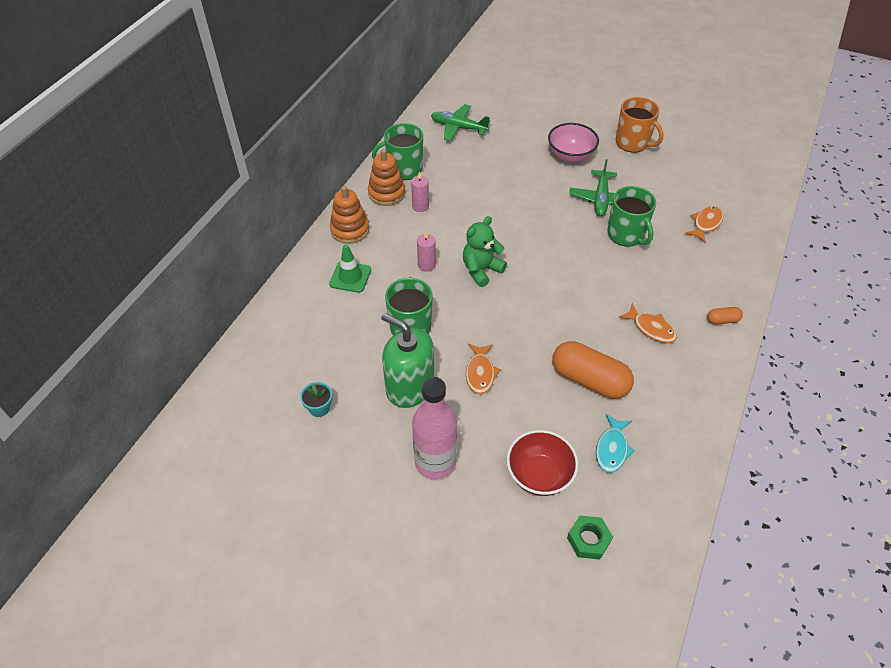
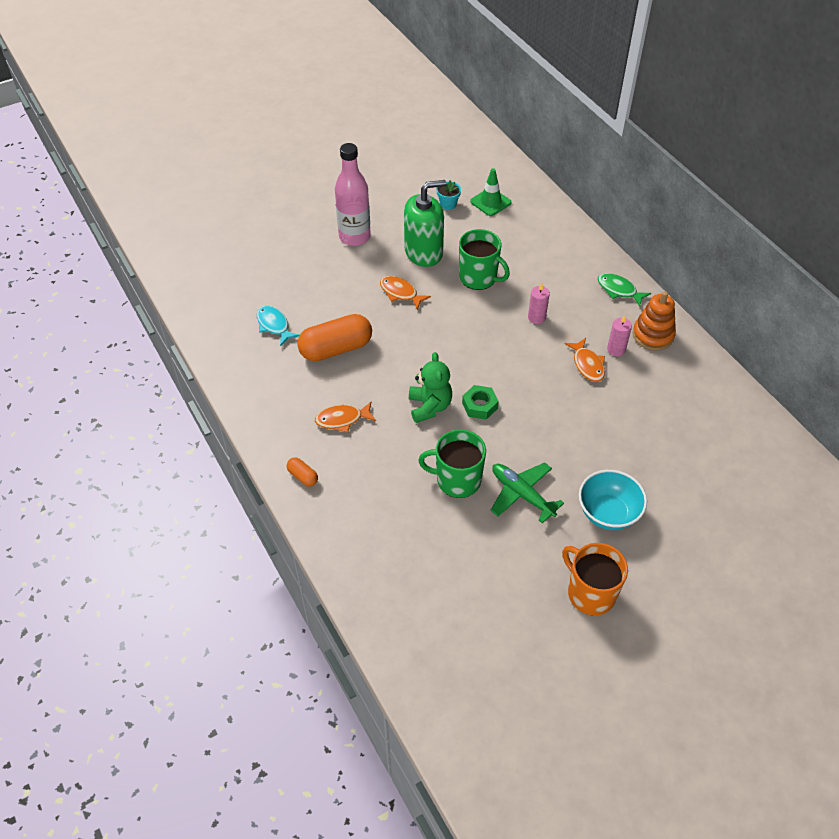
camera: 125 degrees right, 0 degrees up
(350, 230) = (619, 290): orange stacking toy -> green fish
(350, 277) = (560, 267): green traffic cone -> green traffic cone (490, 202)
(404, 169) = (681, 364): green mug -> none
(458, 127) = (726, 443): green plane -> none
(481, 270) = (501, 348): green teddy bear -> green teddy bear (429, 407)
(539, 475) = (296, 278): red bowl -> none
(570, 156) = (608, 513): pink bowl -> turquoise bowl
(588, 540) = (233, 276): green nut -> green nut (479, 405)
(633, 143) = (590, 593): orange mug -> orange mug turned 60 degrees clockwise
(706, 224) = (415, 560): orange fish -> orange fish (587, 365)
(722, 320) = (303, 476): orange capsule -> orange capsule turned 75 degrees counterclockwise

